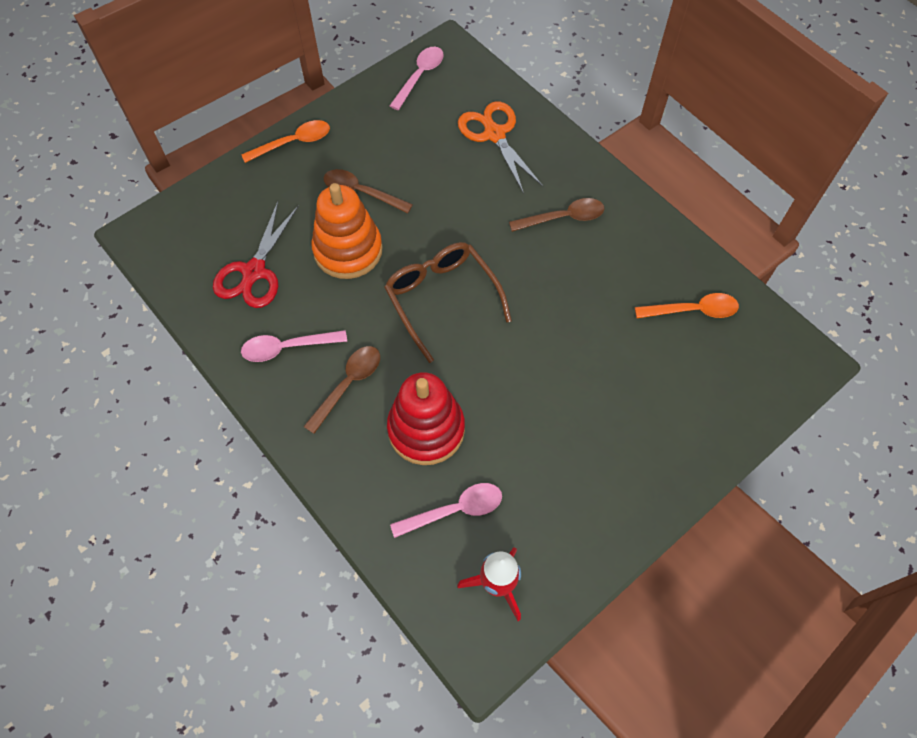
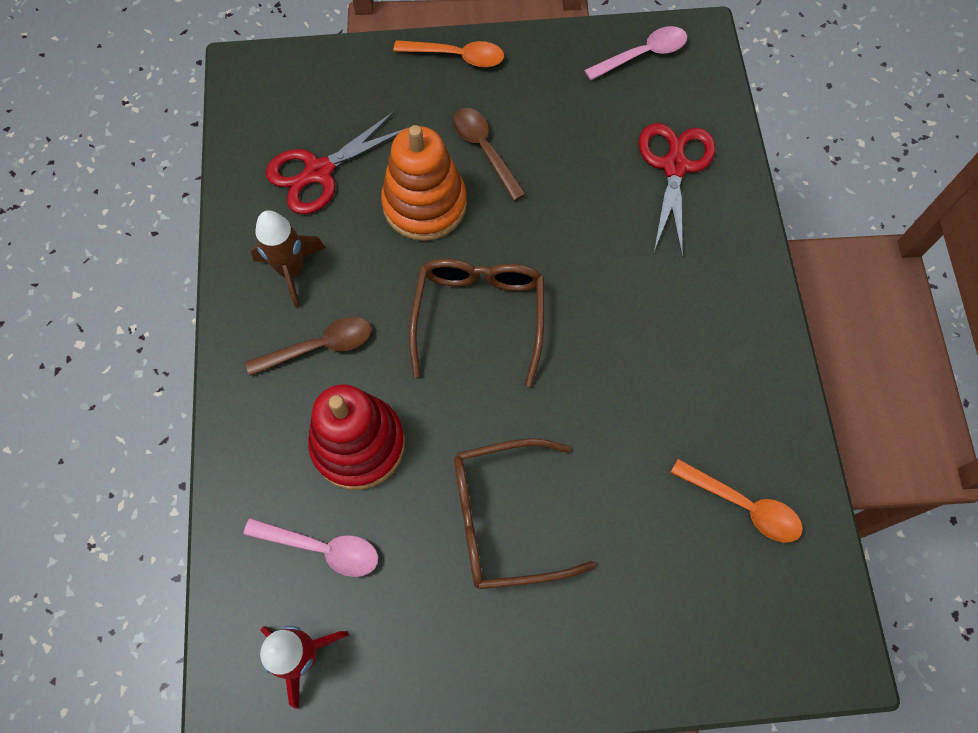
camera: 35 degrees right, 5 degrees up
(287, 348) = (292, 271): pink spoon -> brown rocket
(494, 134) = (674, 166): orange scissors -> red scissors
(558, 413) = (503, 519): none -> brown glasses
(563, 218) = (677, 306): brown spoon -> none

